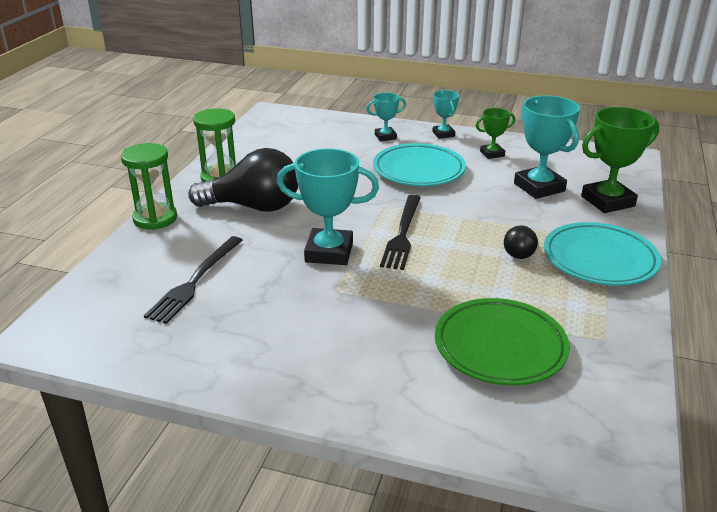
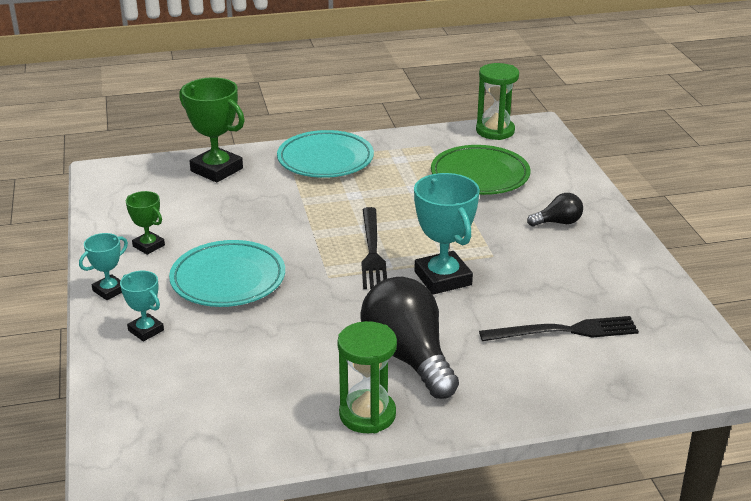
camera: 120 degrees left, 0 degrees up
(155, 218) = (501, 416): green hourglass -> green hourglass (495, 131)
(402, 234) = (372, 251): black fork -> black fork turned 105 degrees clockwise
(519, 251) = (346, 192): black light bulb -> black light bulb (558, 222)
(539, 187) = (214, 205): turquoise trophy -> none

